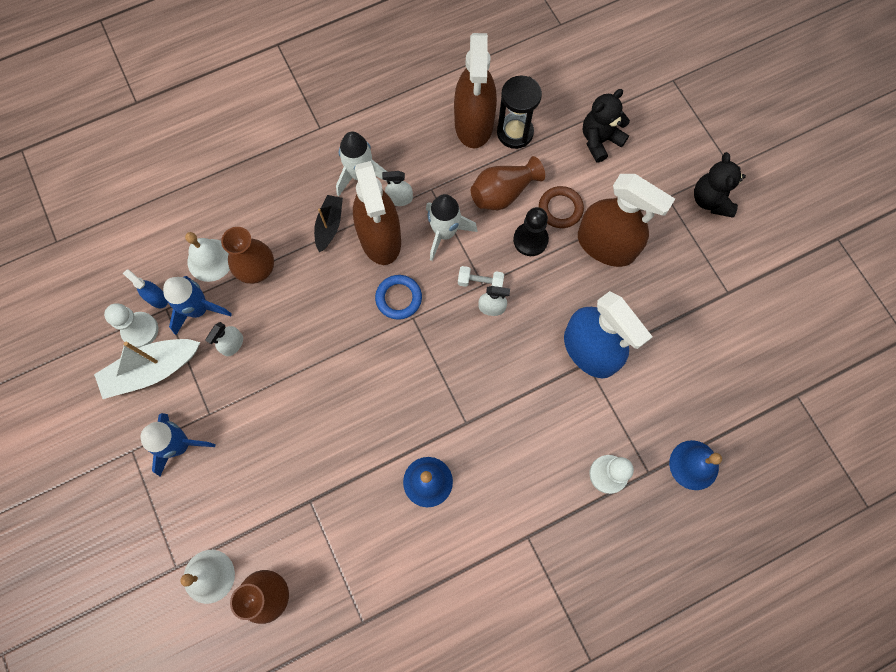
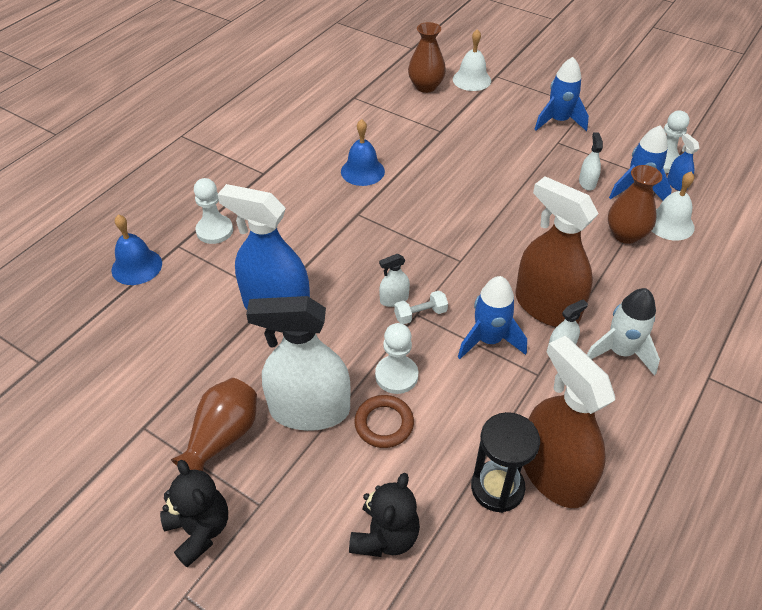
camera: 150 degrees right, 25 degrees down
(152, 370) = (625, 146): white boat -> none
(157, 298) = (677, 184): blue spray bottle -> blue spray bottle turned 120 degrees counterclockwise
(329, 226) = (602, 294): black boat -> none
(398, 298) = (485, 268): blue ring -> none
(445, 233) = (489, 340): white rocket -> blue rocket
(503, 193) = (459, 409): brown vase -> brown vase (222, 436)
(530, 240) = (396, 375): black pawn -> white pawn
(606, 245) = (309, 410): brown spray bottle -> white spray bottle

